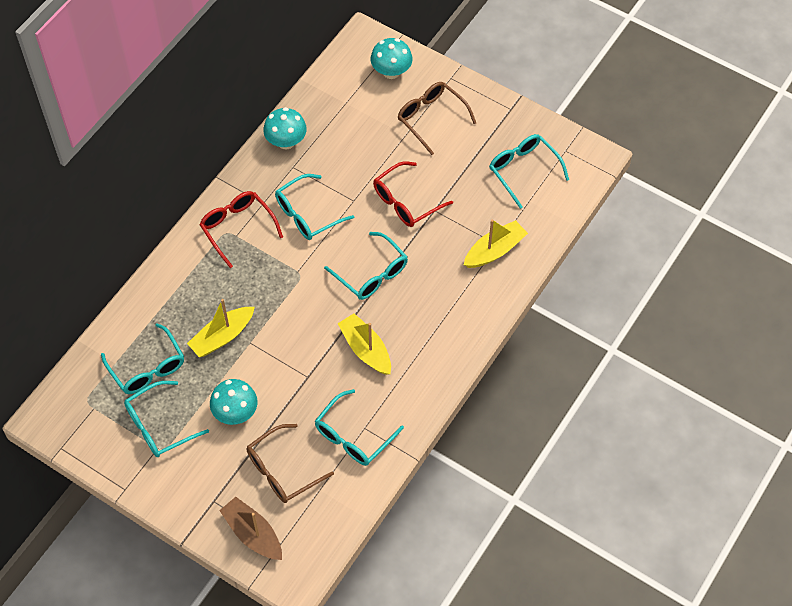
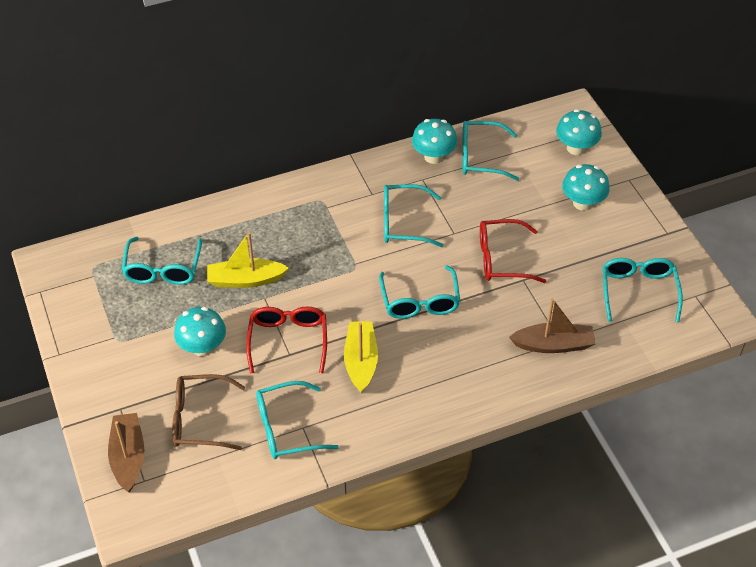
camera: 35 degrees right, 10 degrees down
(159, 426) = (131, 320): turquoise glasses -> turquoise glasses (480, 157)
(237, 228) = (333, 202): red glasses -> red glasses (288, 340)
(431, 118) = (582, 203): brown glasses -> turquoise mushroom
(494, 250) = (553, 345): yellow boat -> brown boat

